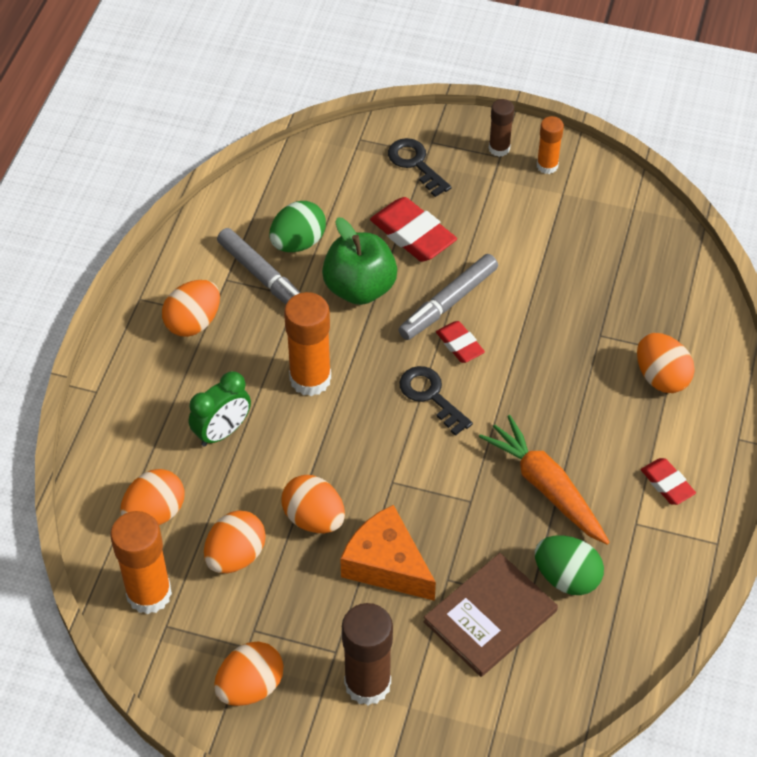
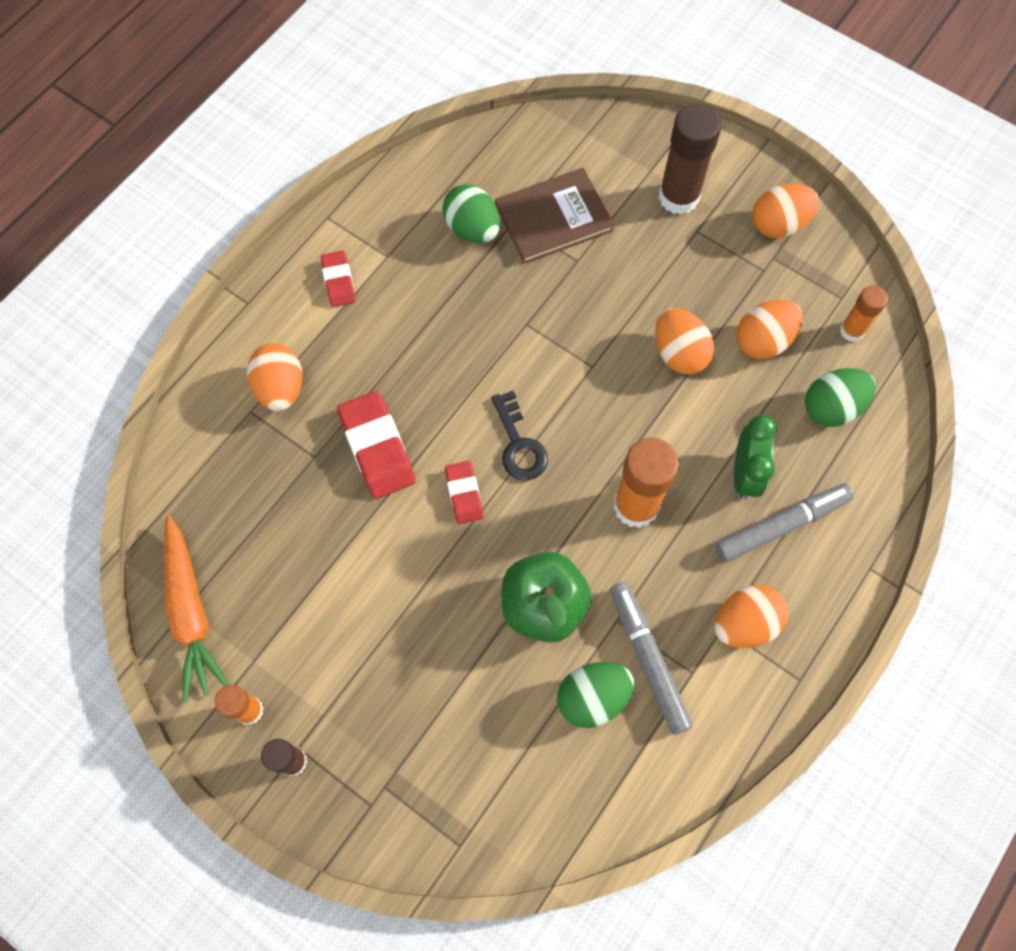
camera: 160 degrees left, 15 degrees up
(149, 594) = (852, 331): orange glue stick -> orange glue stick, size x0.57
(155, 513) = (831, 407): orange egg -> green egg
(222, 432) = (744, 474): green clock -> green clock turned 120 degrees clockwise
(386, 564) = (627, 289): orange cheese -> none
(413, 234) = (454, 661): red eraser -> red eraser (377, 448)
(416, 164) = (406, 773): black key -> none
(448, 303) = (454, 551): grey marker -> grey marker (781, 525)
(546, 487) = (450, 314): orange carrot -> orange carrot (191, 613)

